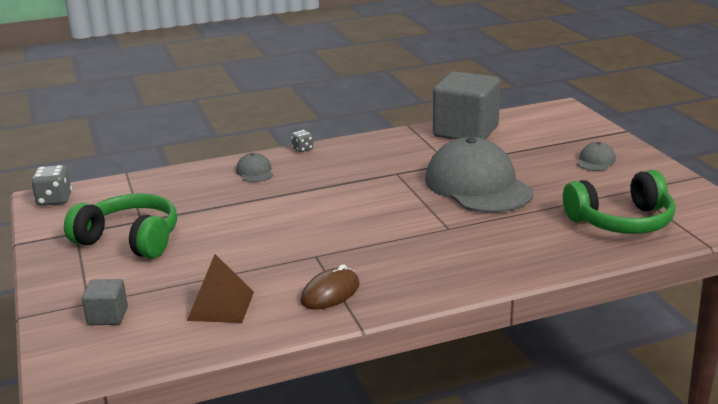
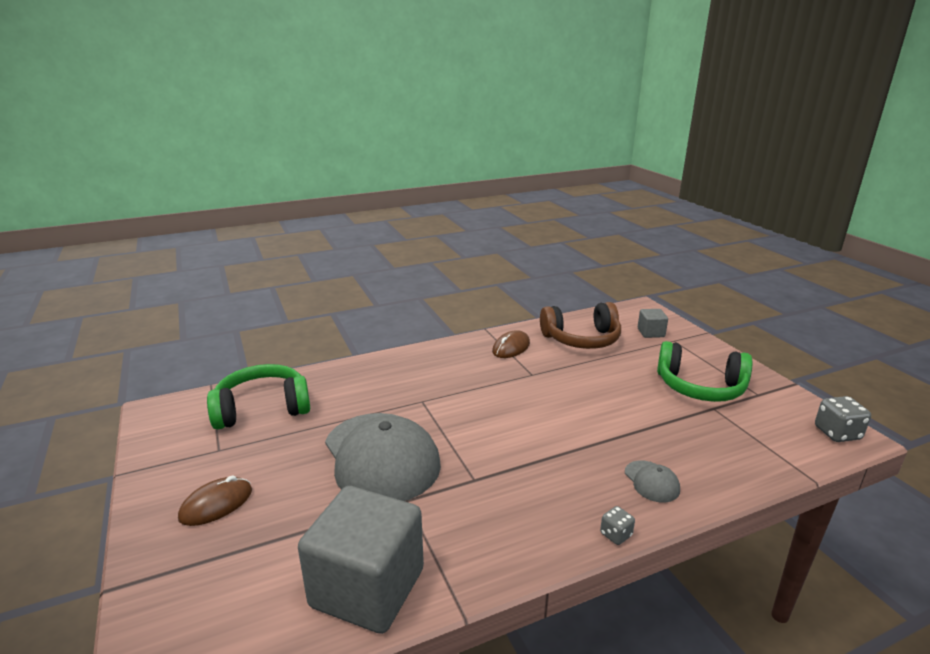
camera: 175 degrees right, 0 degrees up
(221, 306) = (581, 339): brown pyramid -> brown headphones
(595, 161) = (216, 504): grey cap -> brown mouse

